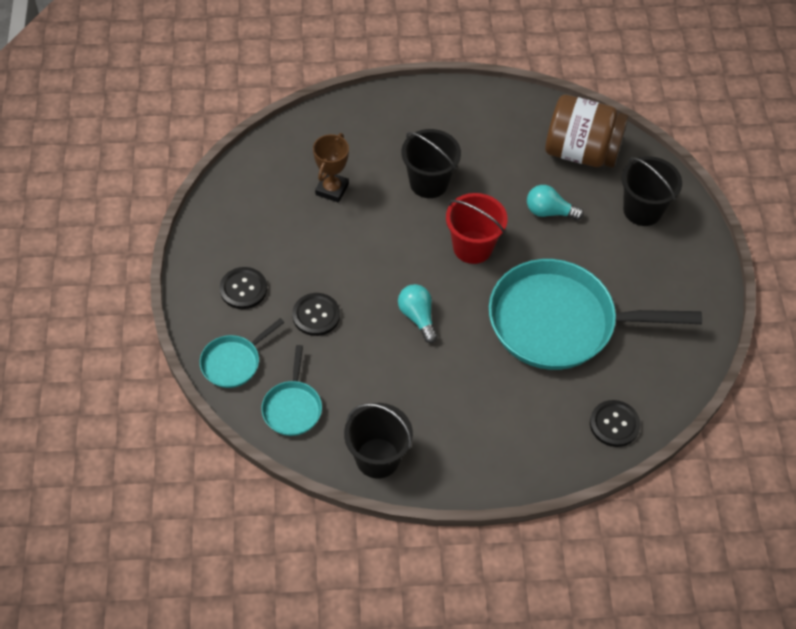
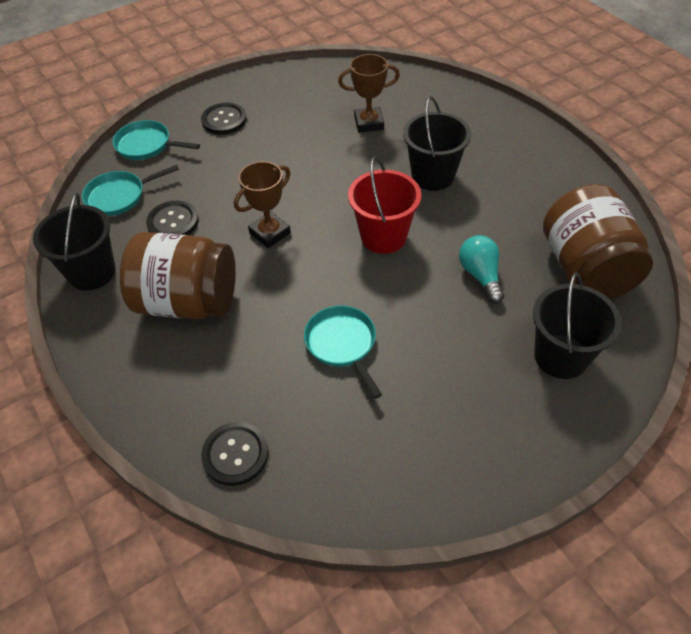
camera: 65 degrees right, 5 degrees down
(316, 315) = (226, 170): black button -> black button (173, 222)
(418, 317) = (270, 233): turquoise light bulb -> brown trophy
(456, 401) = (188, 302): none -> brown jar
(559, 322) = (342, 344): turquoise pan -> turquoise pan, size x0.46

